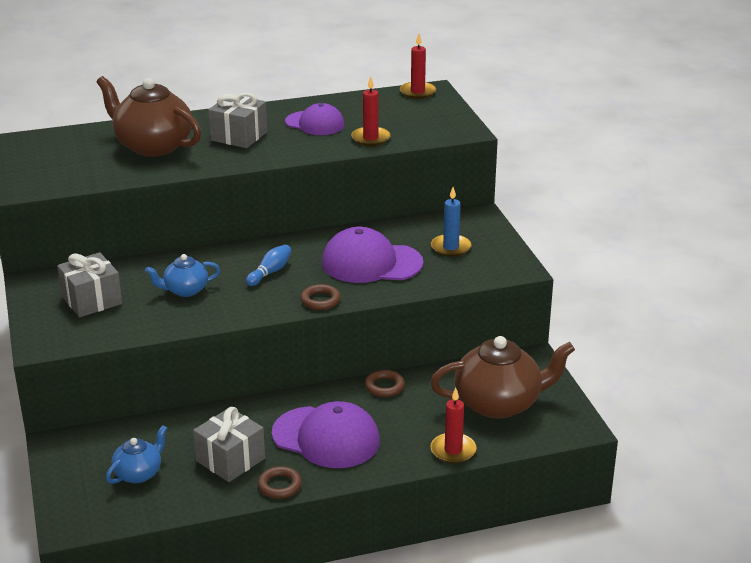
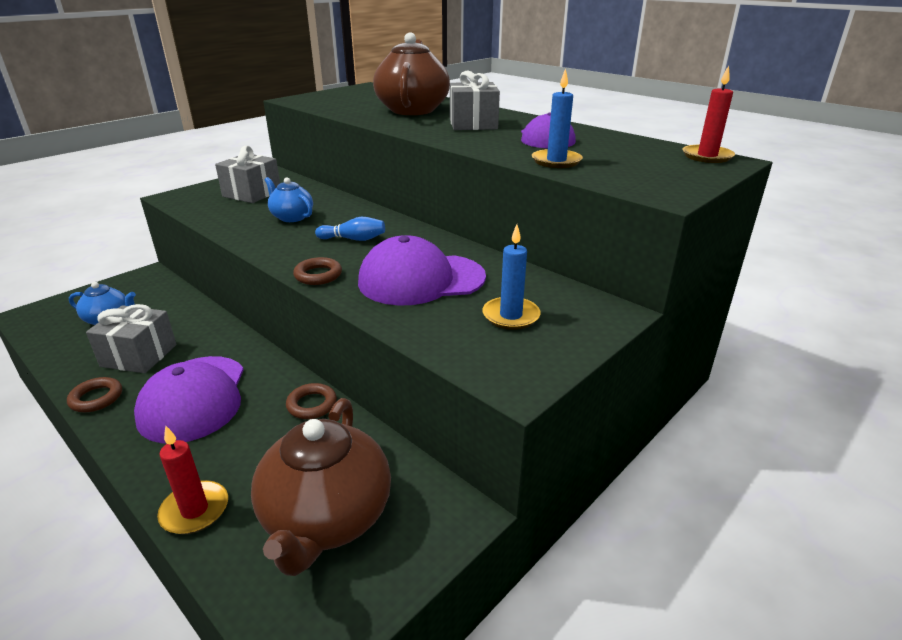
camera: 60 degrees right, 0 degrees up
(370, 138) = (556, 161): red candle -> blue candle
(371, 263) = (421, 279): purple cap -> purple cap turned 75 degrees counterclockwise
(499, 403) = (326, 518): brown teapot -> brown teapot turned 45 degrees clockwise

